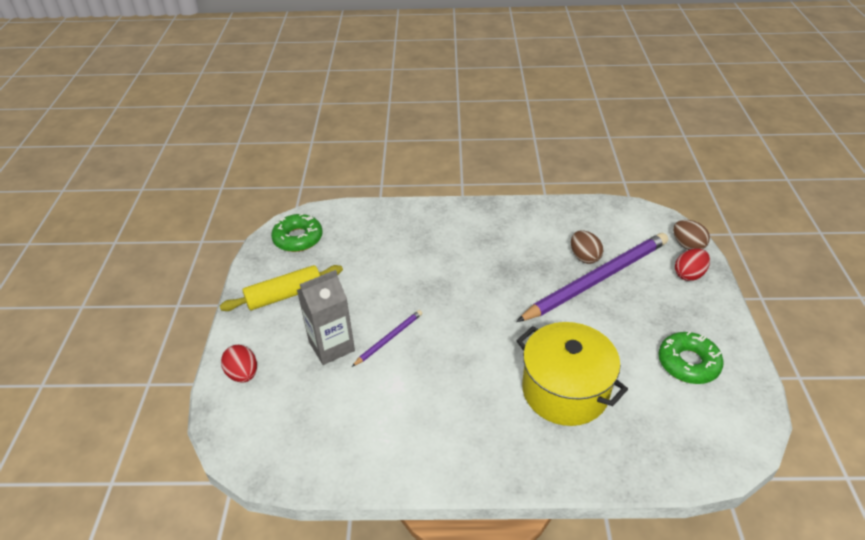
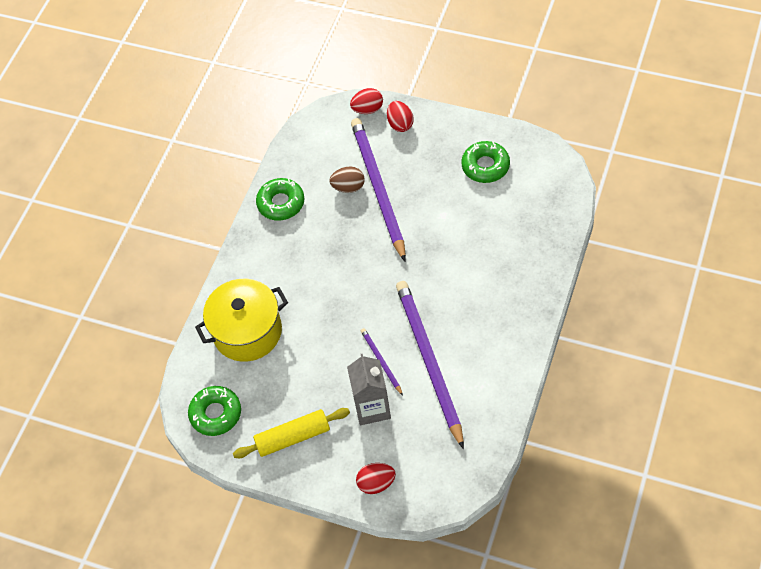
camera: 65 degrees left, 15 degrees up
(284, 295) = (293, 437): yellow rolling pin -> yellow rolling pin turned 75 degrees clockwise
(403, 380) = (429, 361): none -> purple pencil
(537, 217) = (281, 203): none -> green donut
(565, 390) = (480, 254): yellow pot -> yellow pot (247, 331)
(687, 245) = (368, 109): brown egg -> red egg

